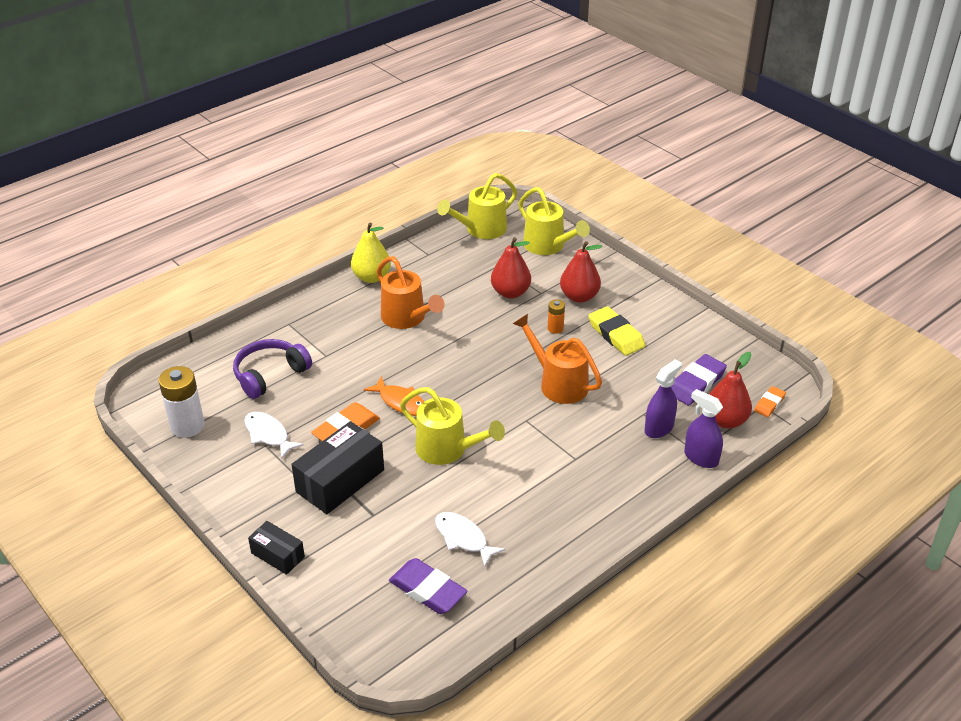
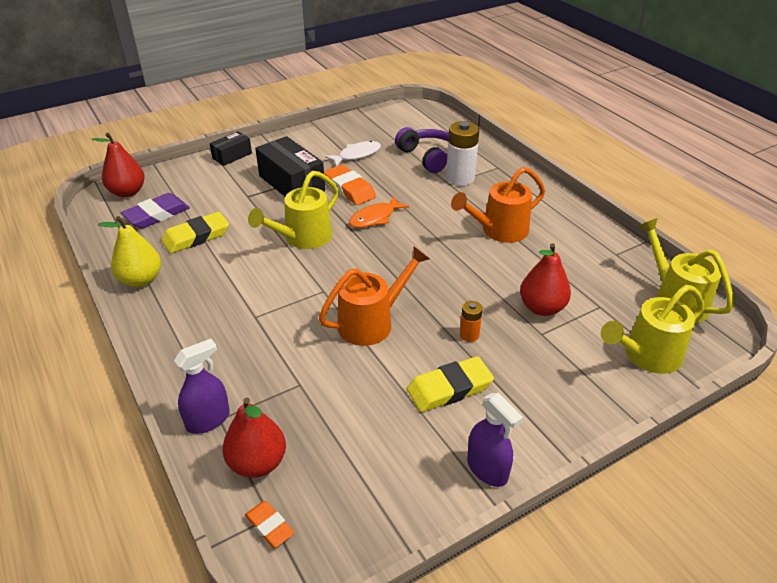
camera: 100 degrees right, 0 degrees up
(187, 426) = (379, 124): white battery -> white battery (460, 178)
(371, 277) = (570, 214): yellow pear -> yellow pear (141, 280)
(463, 538) = (196, 236): white fish -> yellow eraser
(579, 296) = (532, 367): red pear -> red pear (127, 192)
(659, 428) = (271, 392): purple spray bottle -> purple spray bottle (487, 469)
(696, 383) = (336, 450): purple eraser -> none

